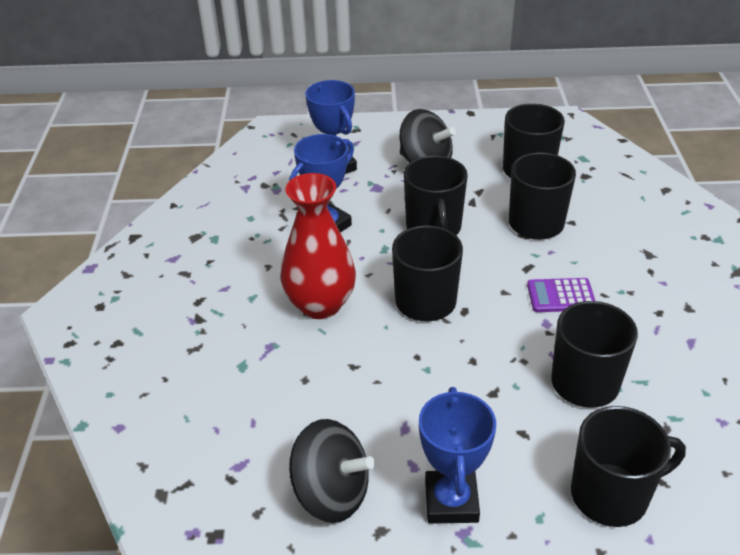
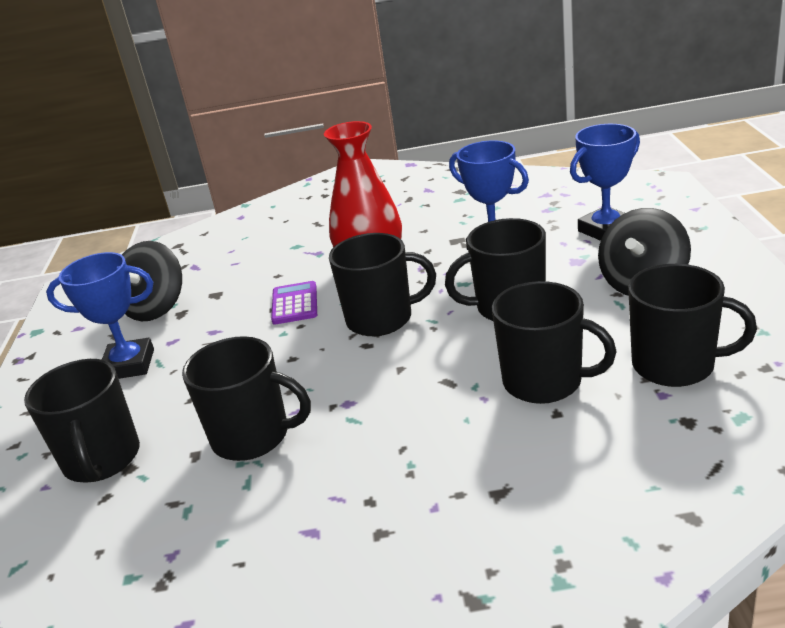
camera: 90 degrees right, 10 degrees down
(561, 296) = (396, 411): purple calculator -> purple calculator (295, 304)

